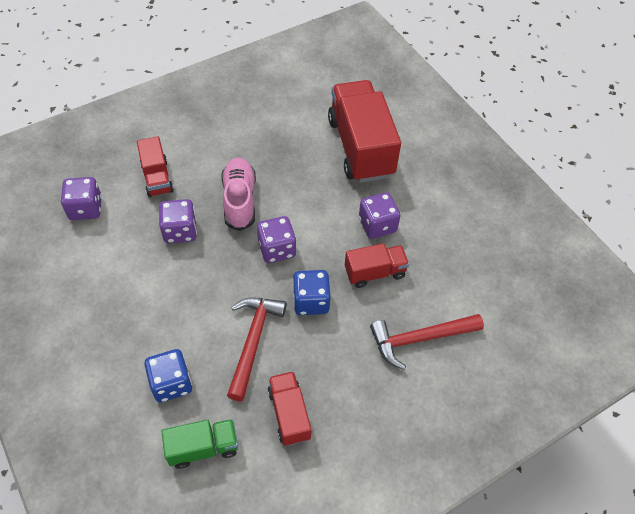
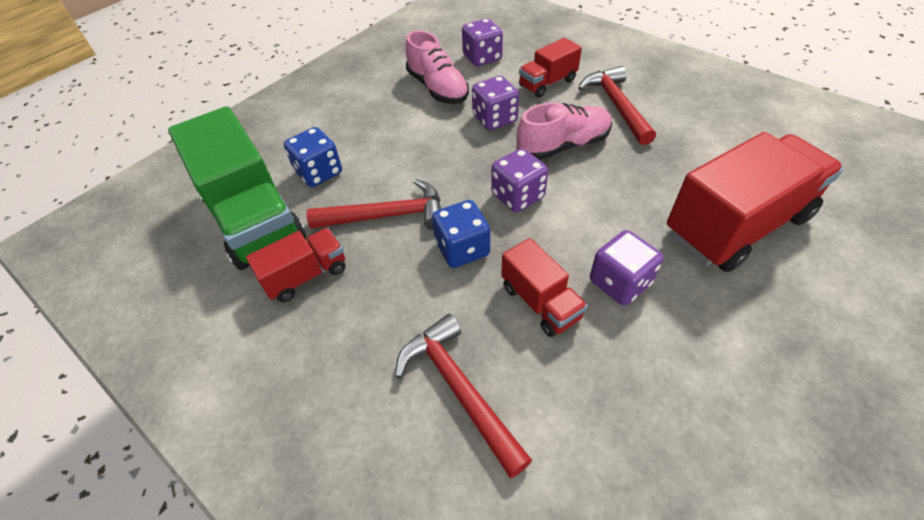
camera: 75 degrees right, 5 degrees down
(109, 258) = (437, 88): none -> pink shoe
(203, 448) = (254, 218): green truck -> green truck, size x1.96
(214, 149) = (616, 106): none -> red hammer

